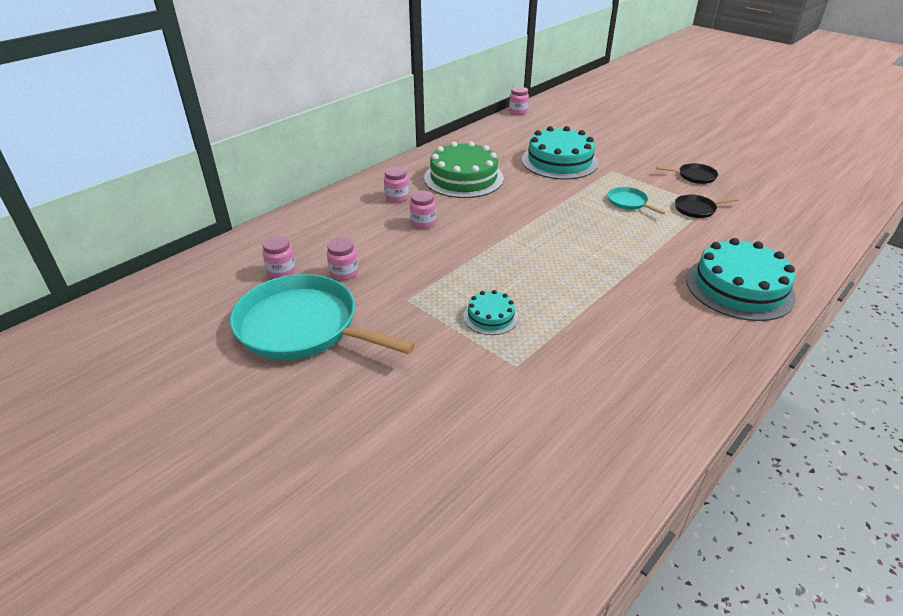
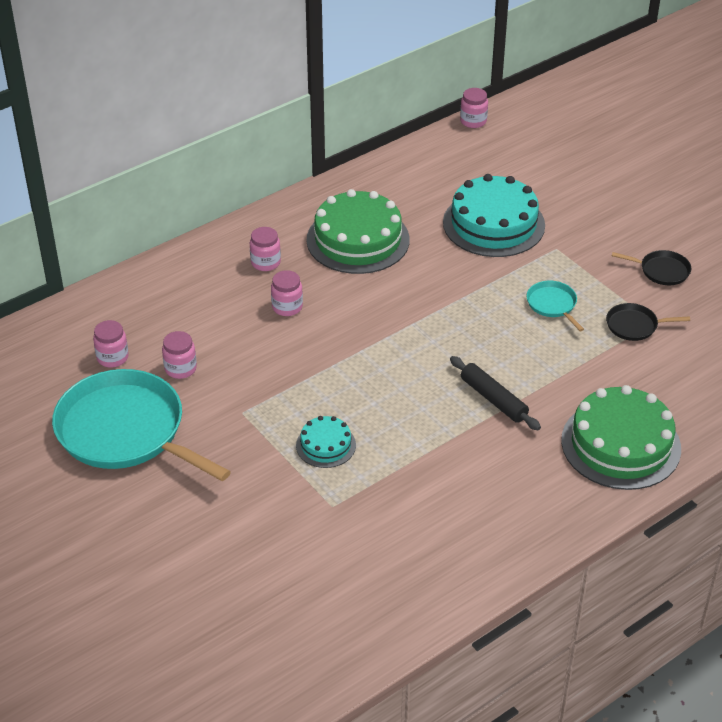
camera: 10 degrees right, 5 degrees up
(617, 267) = (493, 399): none -> black rolling pin
(739, 287) = (621, 444): turquoise cake -> green cake

